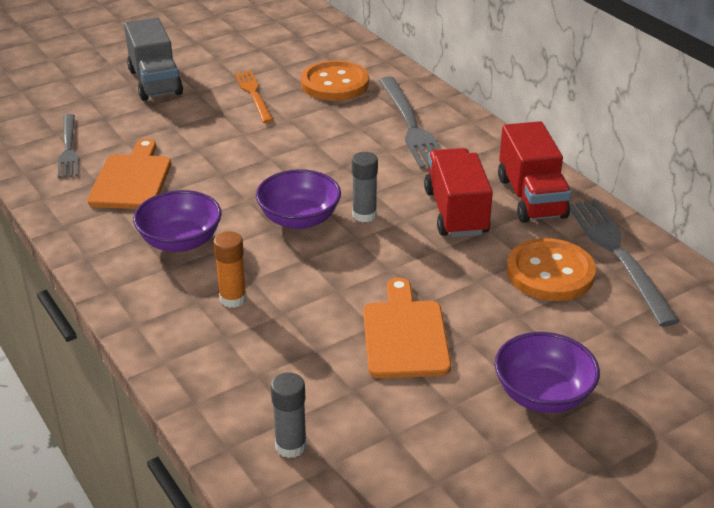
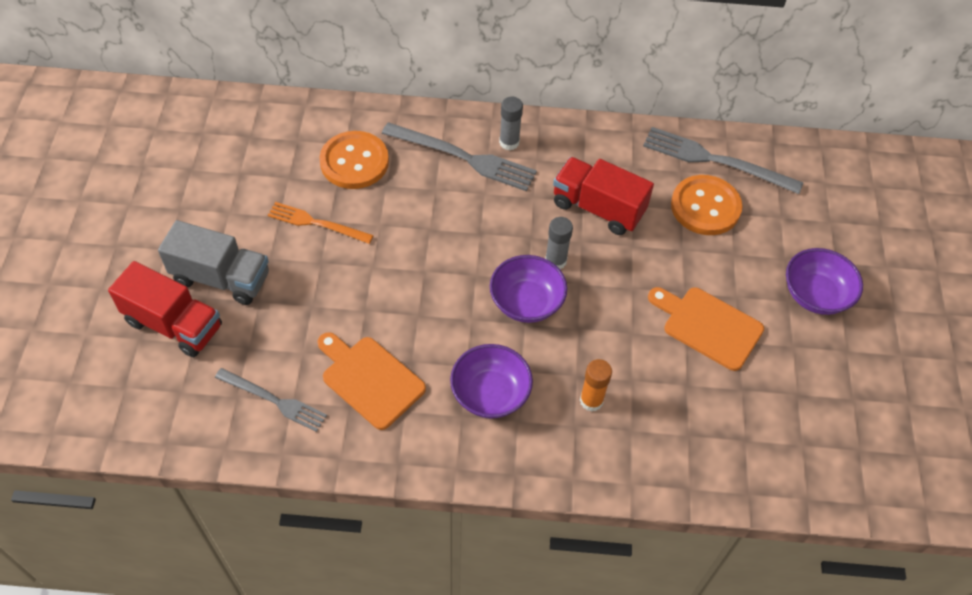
camera: 55 degrees left, 20 degrees up
(291, 446) = (771, 457): grey glue stick -> grey glue stick (509, 142)
(531, 197) = (617, 157): red truck -> red truck (174, 324)

